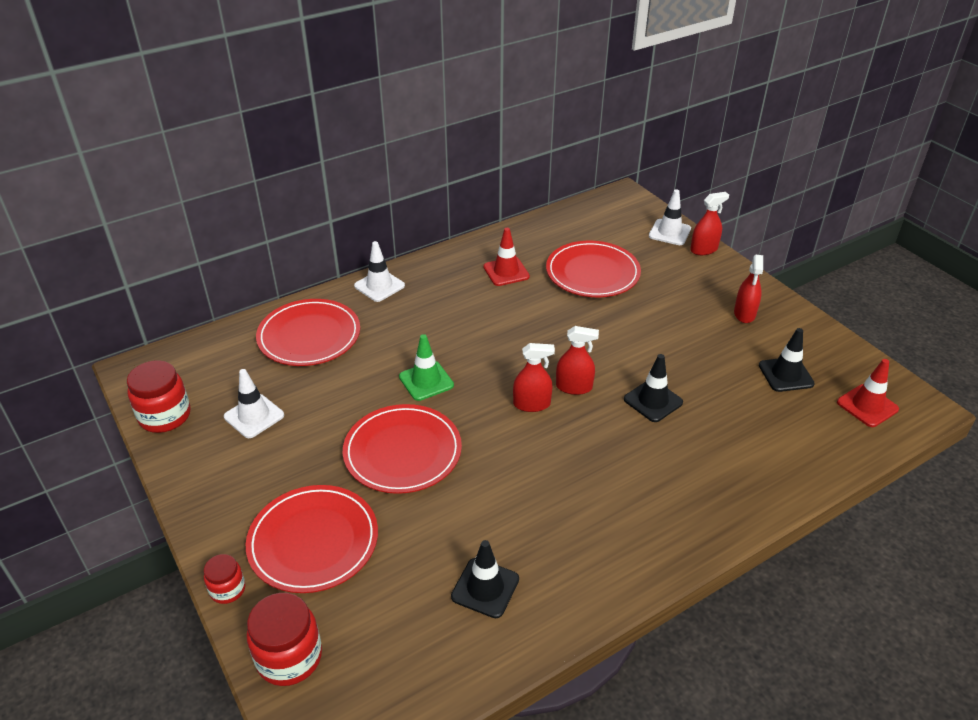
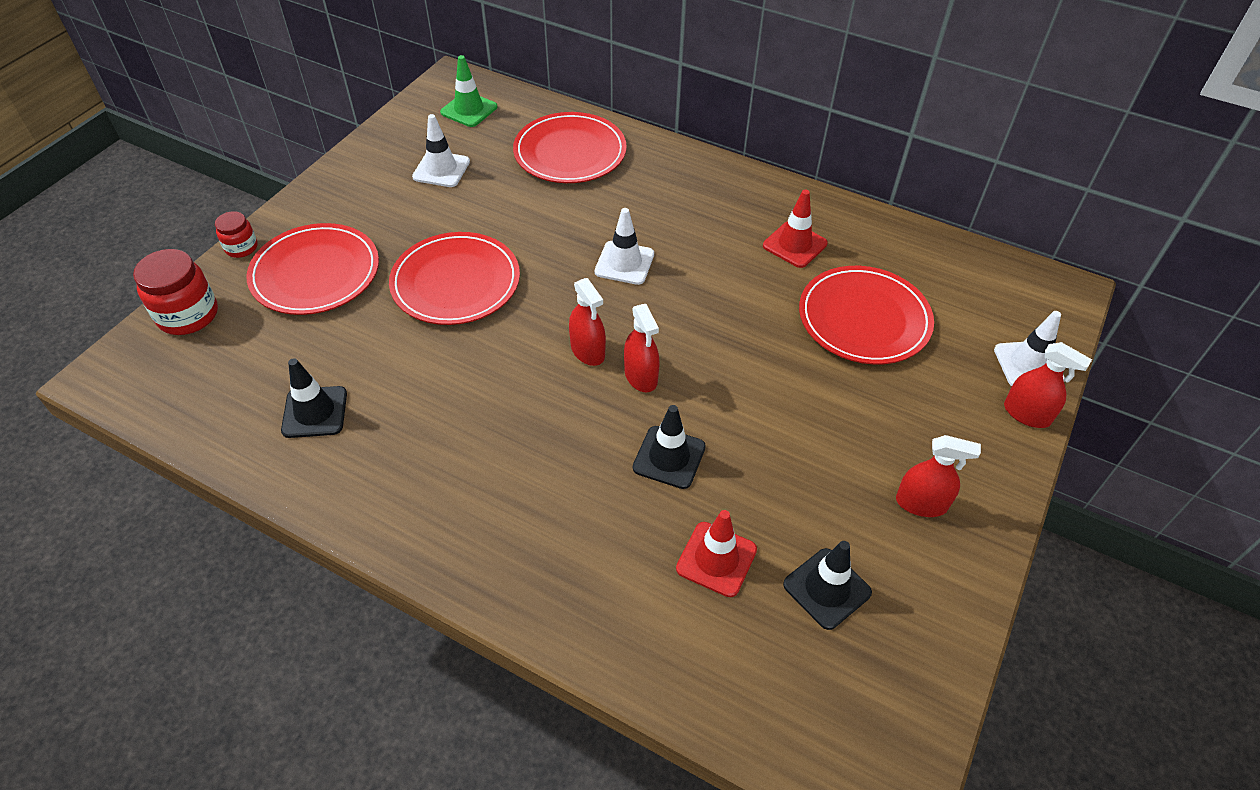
camera: 60 degrees right, 10 degrees up
(165, 416) = (409, 121): red jar -> none
(379, 286) = (683, 163): white traffic cone -> white traffic cone (624, 263)
(426, 381) = (565, 257): green traffic cone -> green traffic cone (469, 110)
(744, 314) = (921, 503): red spray bottle -> red spray bottle turned 150 degrees counterclockwise
(867, 406) = (835, 712): red traffic cone -> red traffic cone (716, 559)

